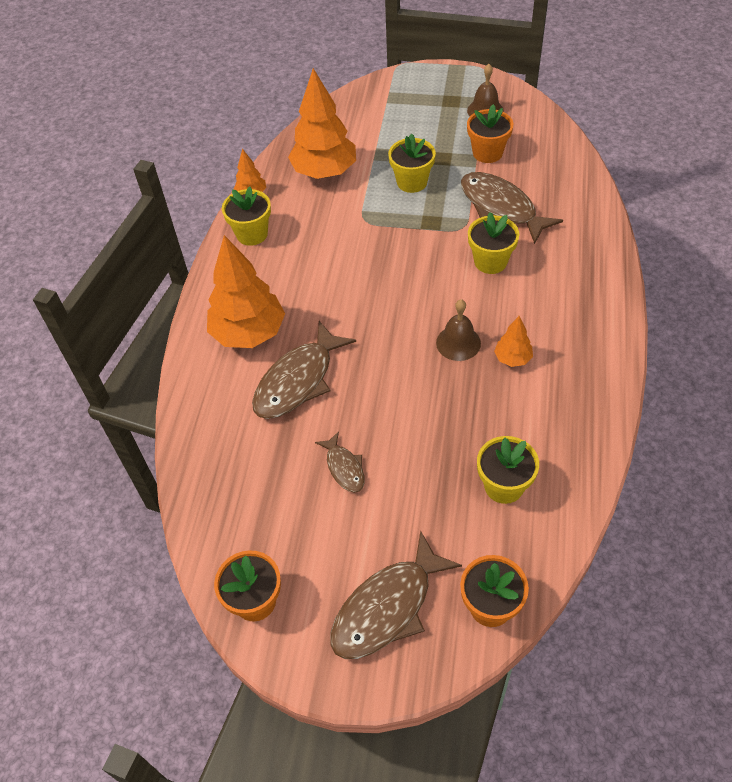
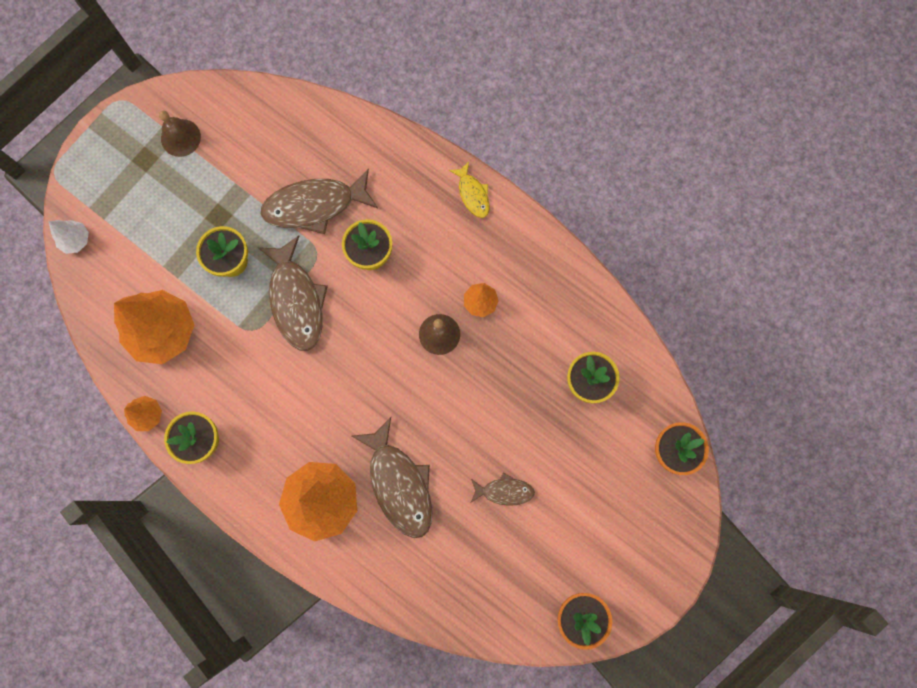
camera: 65 degrees left, 25 degrees up
(359, 97) = (76, 240): none -> white tree
(387, 607) = (635, 522): brown fish -> brown fish (296, 300)
(487, 153) = (239, 172): orange flower pot -> none
(608, 304) = (473, 194): none -> yellow fish

